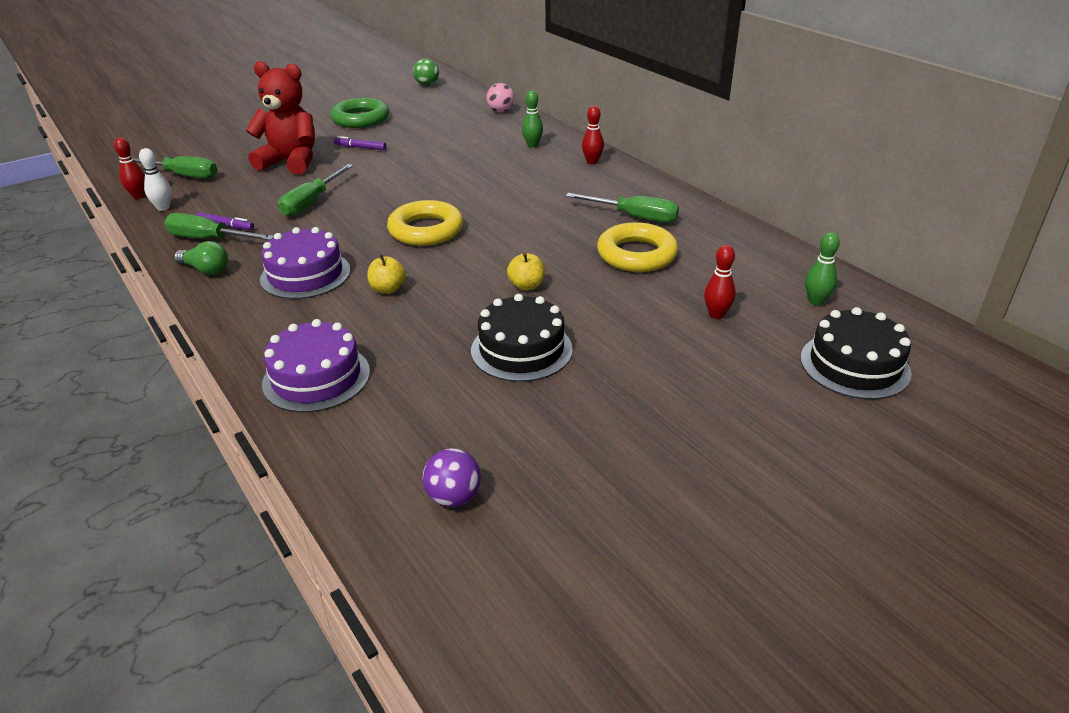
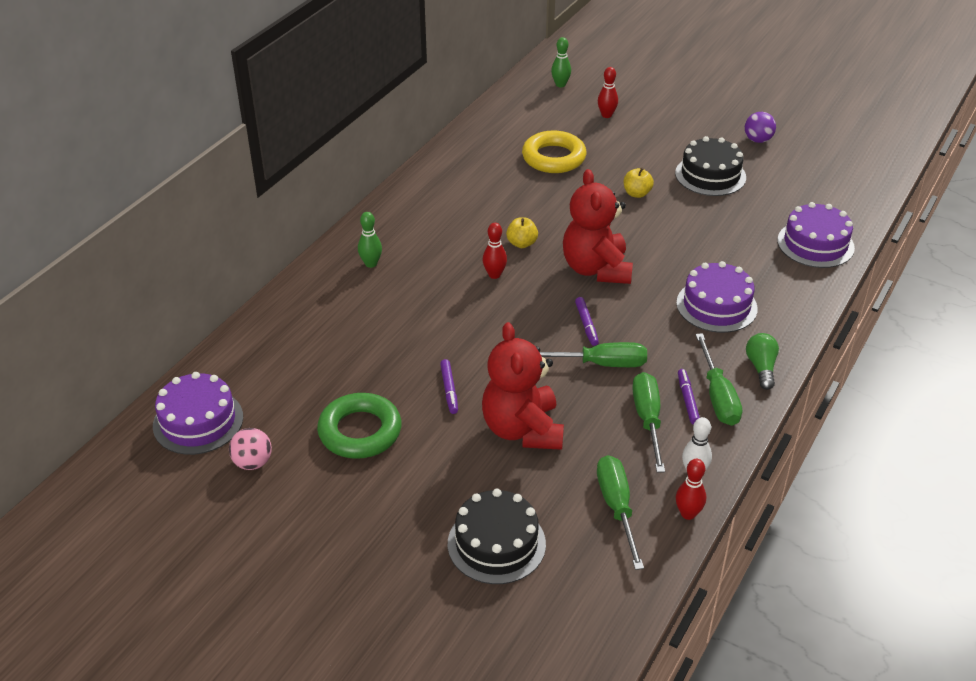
camera: 115 degrees left, 5 degrees up
(361, 208) = (586, 325): none -> purple marker
(388, 289) = (697, 254): yellow apple -> yellow apple (522, 243)
(426, 230) = (596, 269): yellow ring -> red teddy bear
(427, 85) = (198, 421): green ball -> purple cake
(454, 497) = (845, 162): purple ball -> purple ball (757, 140)
(500, 111) = (277, 317): pink ball -> pink ball (253, 463)
(592, 162) = (393, 216): red bowling pin -> red bowling pin (494, 275)
(634, 217) = (492, 170): green screwdriver -> green screwdriver (647, 420)
(854, 365) = (620, 68): black cake -> black cake (496, 544)

